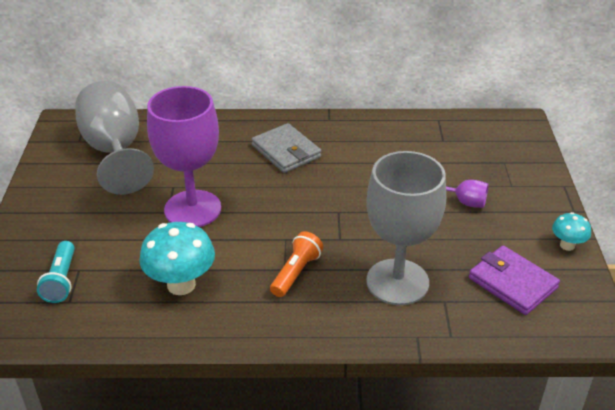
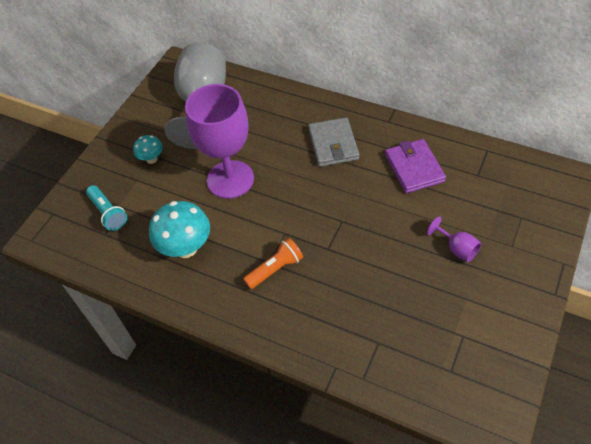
camera: 30 degrees right, 15 degrees up
(61, 280) = (108, 213): turquoise flashlight -> turquoise flashlight turned 60 degrees counterclockwise
(397, 282) = (350, 309): grey goblet -> none
(512, 283) = (448, 348): purple wallet -> purple wallet (414, 168)
(567, 245) = (524, 329): turquoise mushroom -> turquoise mushroom (152, 159)

